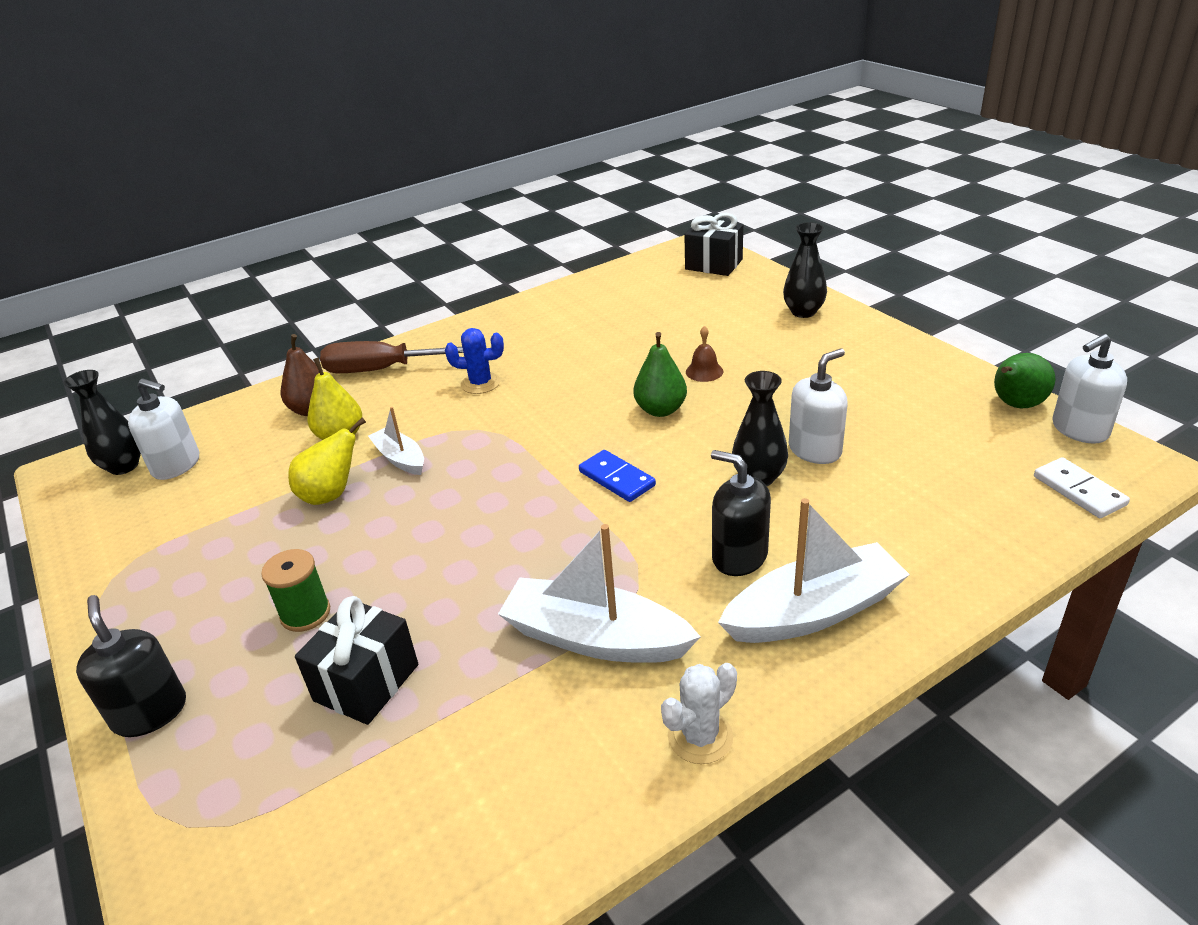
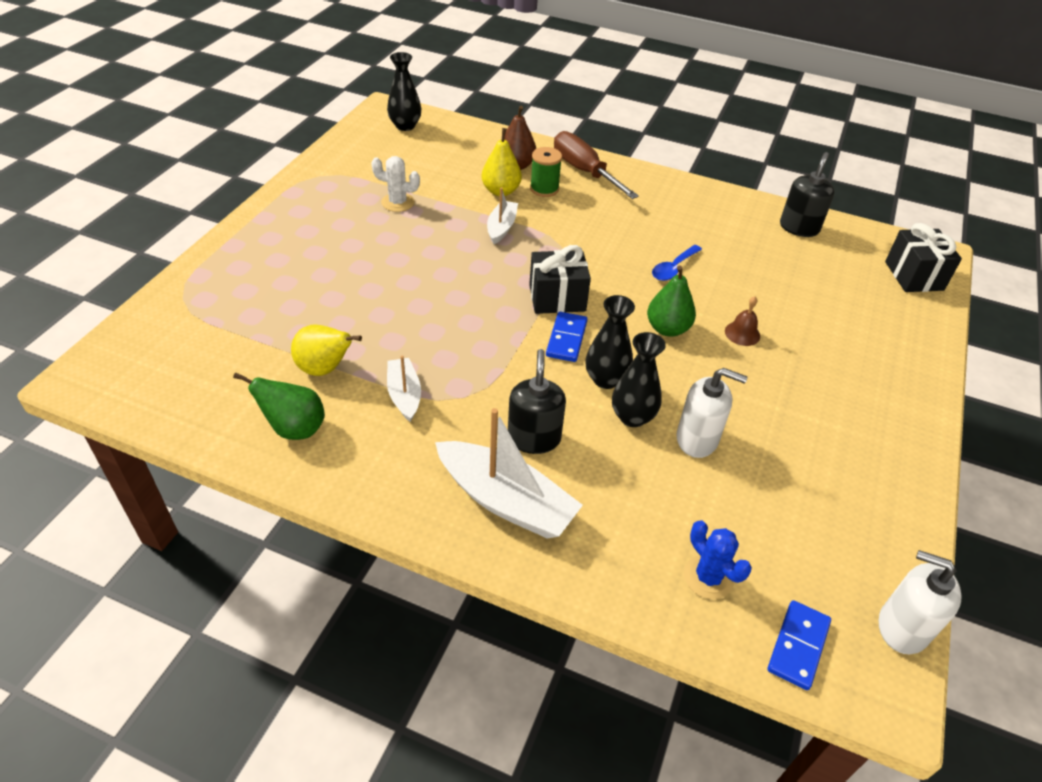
camera: 50 degrees right, 10 degrees up
(150, 712) = (241, 244): black soap dispenser -> black soap dispenser (799, 228)
(176, 465) = (421, 144): white soap dispenser -> none
(305, 614) = (342, 261): green spool -> green spool (544, 189)
(331, 495) = (444, 217): yellow pear -> yellow pear (325, 369)
(366, 682) = (307, 312): black gift -> black gift (557, 298)
(480, 383) = (613, 223): blue cactus -> blue cactus (708, 577)
(583, 374) = (673, 268): none -> blue spoon
(595, 638) = (404, 395): white boat -> white boat, size x0.56
(700, 737) = (354, 480): white cactus -> white cactus (398, 202)
(803, 312) = (899, 362): black vase -> black vase (606, 379)
(1015, 405) = (896, 565): green pear -> green pear (294, 428)
(1079, 491) = (798, 646): white domino -> blue domino

